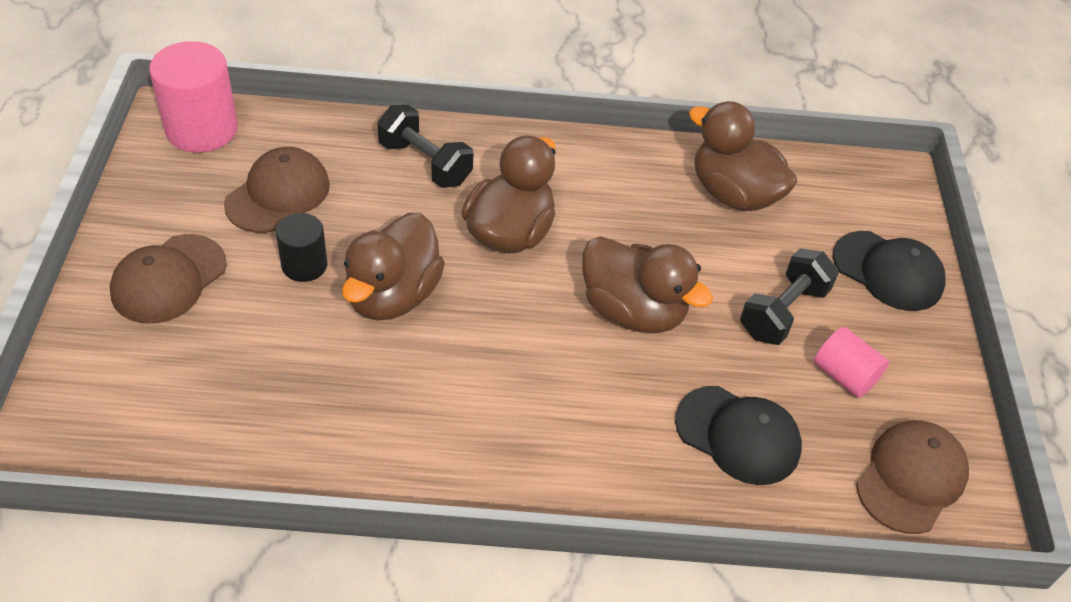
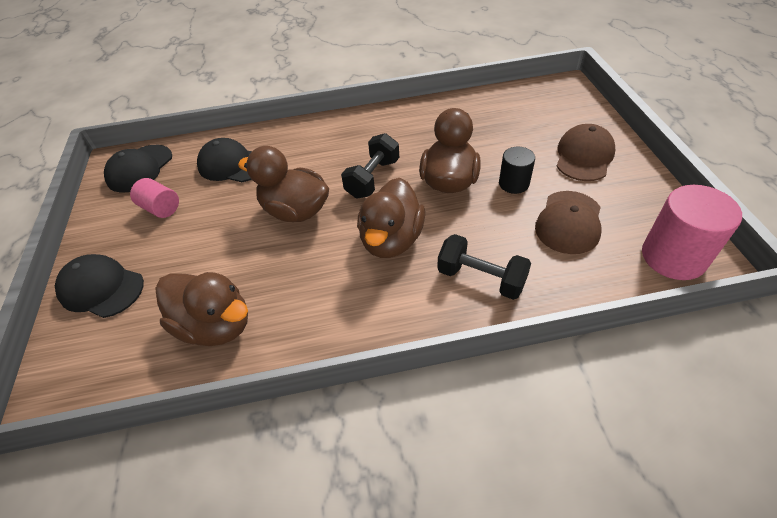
camera: 175 degrees right, 0 degrees up
(783, 312) = (192, 236): black dumbbell -> black dumbbell (372, 178)
(911, 478) = (140, 169): brown cap -> black cap

